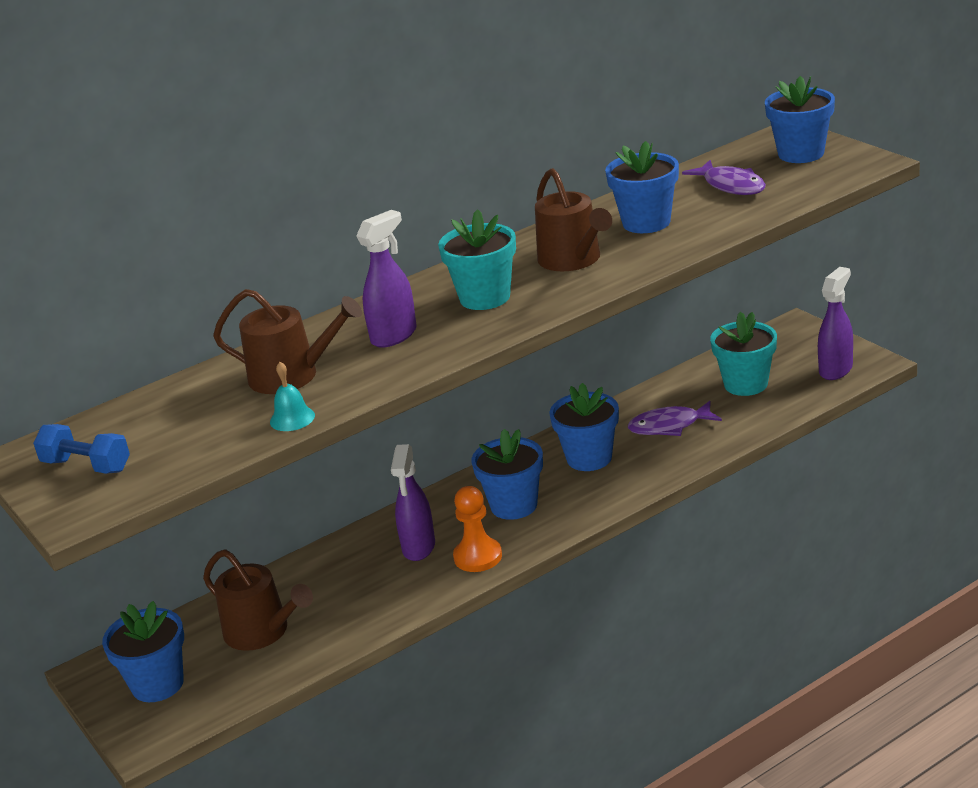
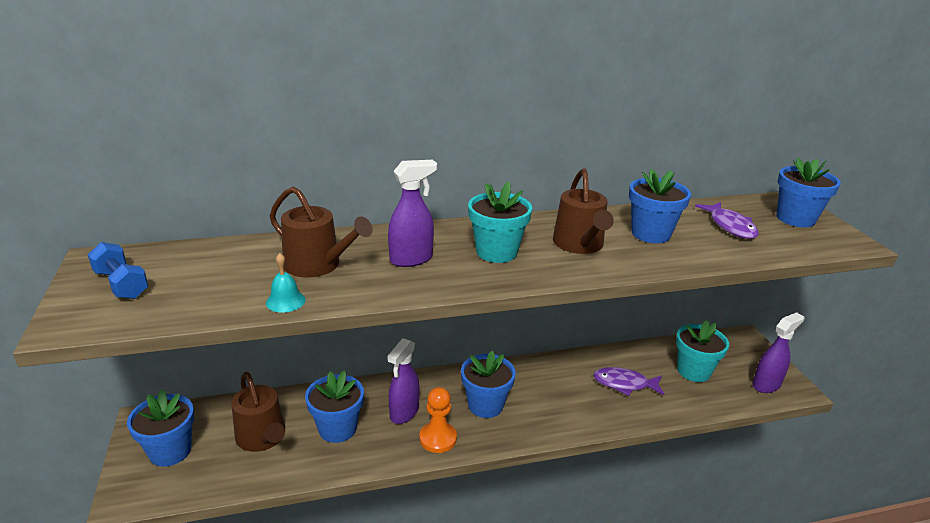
camera: 15 degrees right, 0 degrees up
(589, 458) = (556, 387): blue flower pot -> blue flower pot (337, 428)

